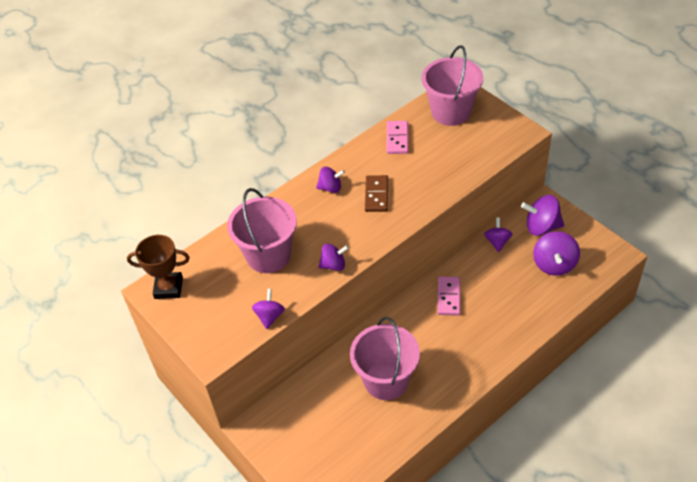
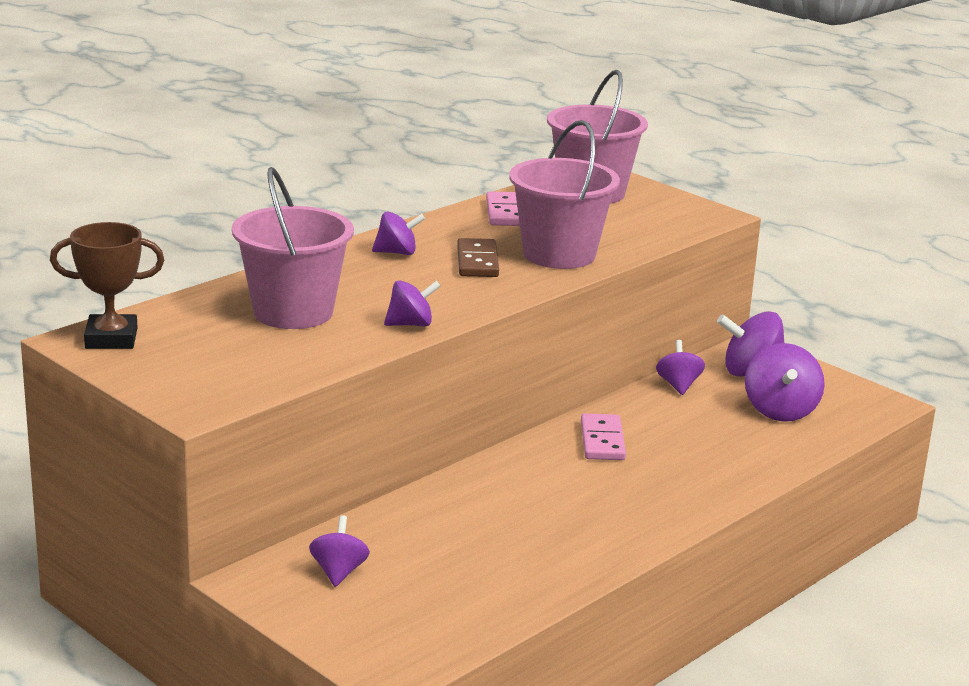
camera: 10 degrees left, 25 degrees down
(270, 316) = (300, 371): purple spinning top -> purple spinning top (339, 572)
(386, 380) = (501, 529): pink bucket -> pink bucket (559, 254)

